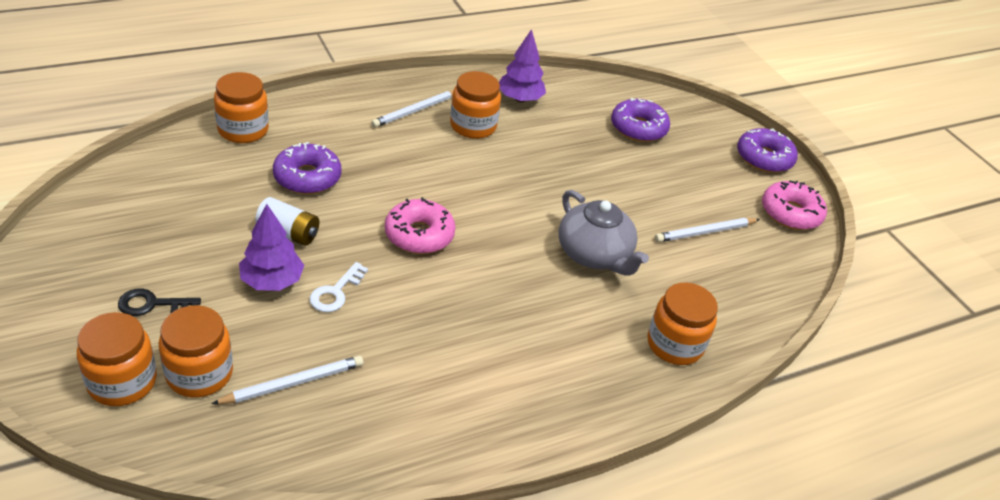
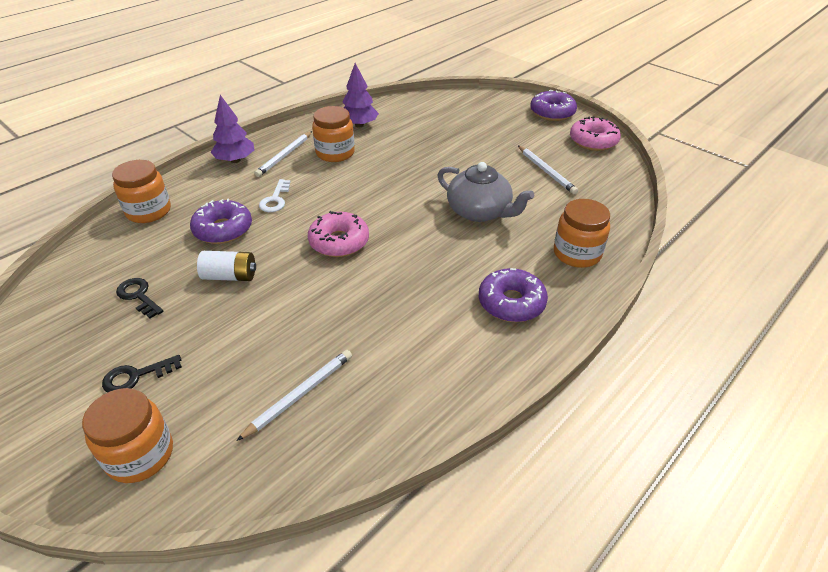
camera: 15 degrees left, 0 degrees up
(191, 222) = (138, 296): none -> black key
(199, 374) = (211, 419): orange jar -> none
(272, 281) = (236, 319): purple tree -> purple tree (235, 160)
(336, 292) = (296, 308): white key -> white key (275, 199)
(638, 128) = (455, 119): purple donut -> purple donut (511, 303)
(705, 232) = (546, 171): white pencil -> white pencil turned 75 degrees counterclockwise

